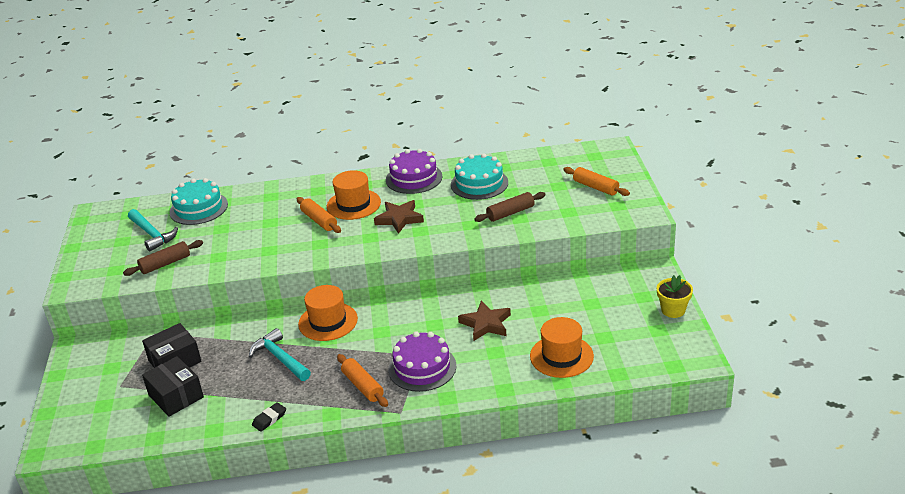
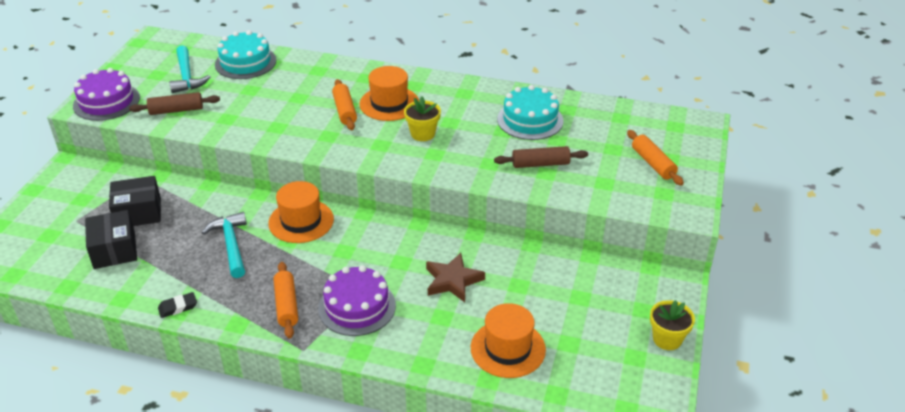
camera: 20 degrees right, 5 degrees up
(399, 219) = (423, 134): brown star -> yellow flower pot
(414, 178) = (467, 93): purple cake -> purple cake (106, 102)

